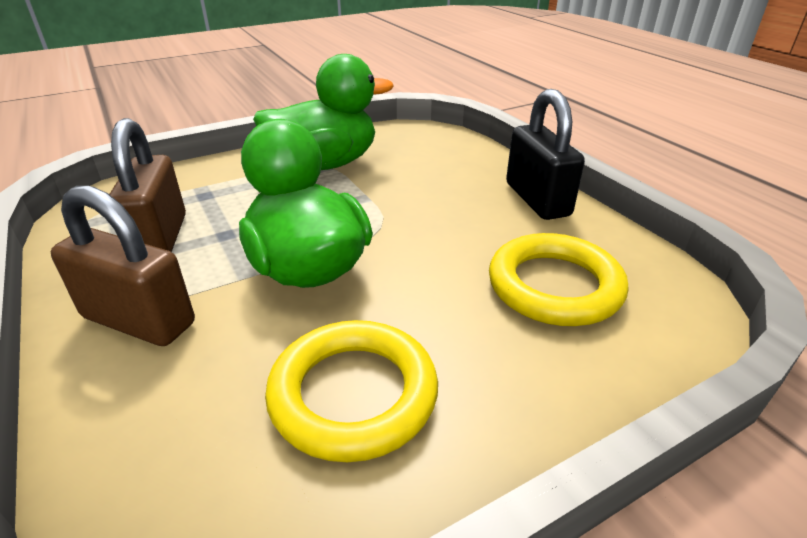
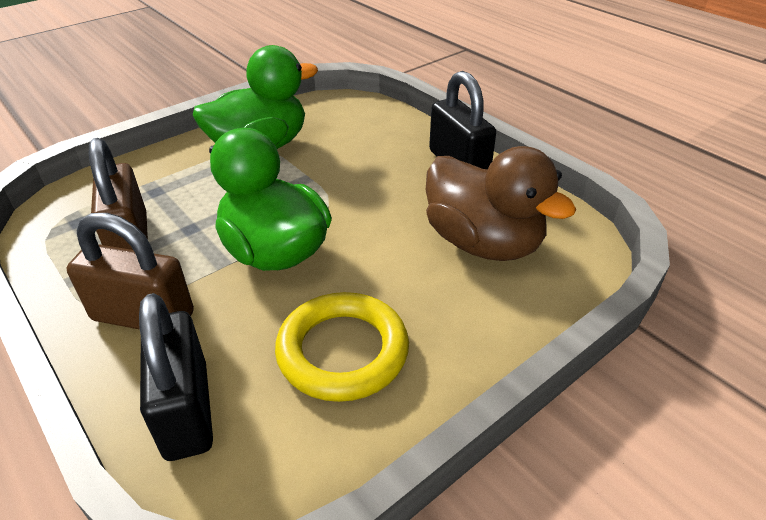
camera: 10 degrees left, 5 degrees up
(141, 441) = (186, 410): none -> black padlock
(554, 286) = (483, 243): yellow ring -> brown duck

